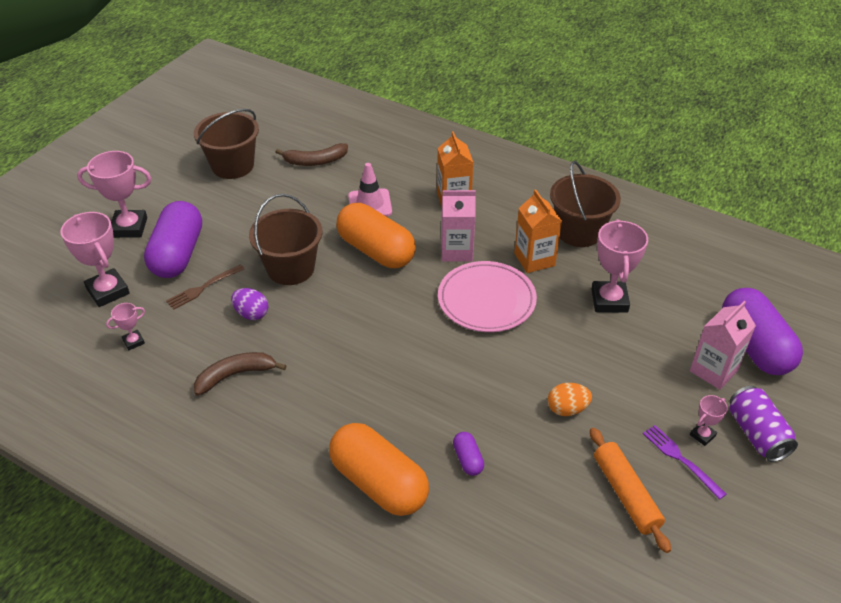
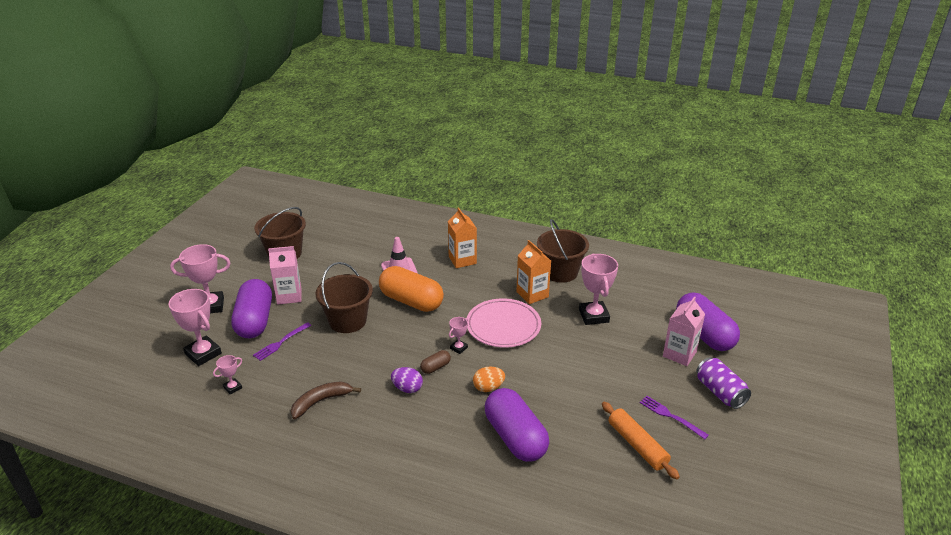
camera: 10 degrees left, 10 degrees down
(203, 288) = (280, 343): brown fork -> purple fork
(251, 314) = (324, 356): purple egg -> purple egg (407, 388)
(315, 161) = (350, 244): brown banana -> none
(379, 483) = (451, 463): orange capsule -> none
(387, 347) = (435, 367): none -> brown capsule
(456, 251) = (473, 295): pink carton -> pink carton (289, 296)
(468, 459) = (515, 437): purple capsule -> purple capsule, size x2.34
(567, 409) = (580, 393): orange egg -> orange egg (488, 388)
(702, 435) = (682, 398): pink trophy -> pink trophy (458, 348)

